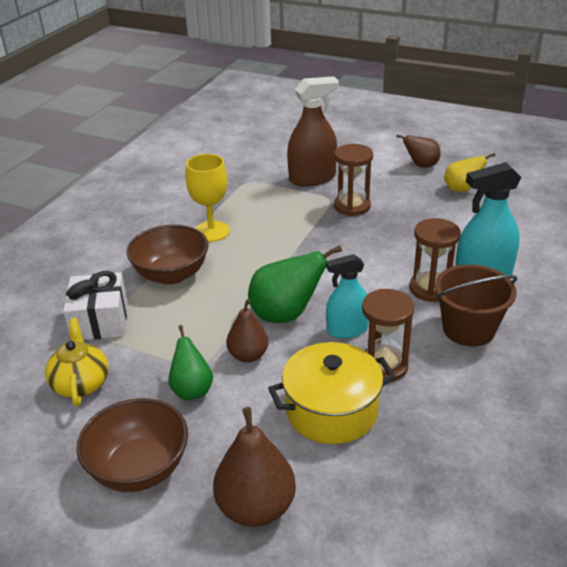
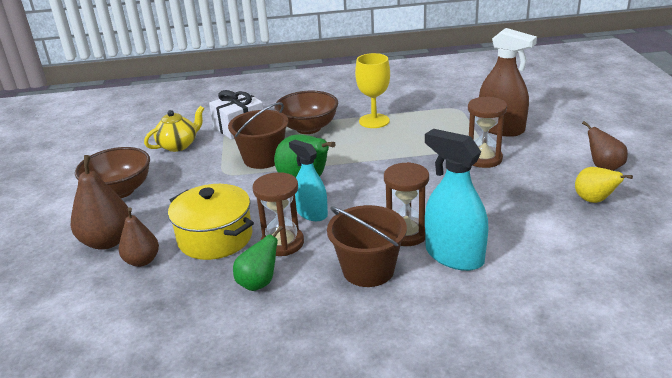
camera: 60 degrees right, 5 degrees down
(192, 390) = (198, 180): green pear -> green pear (259, 283)
(200, 326) = (263, 158): none -> brown bucket
(248, 355) = (248, 186): brown pear -> brown pear (142, 261)

